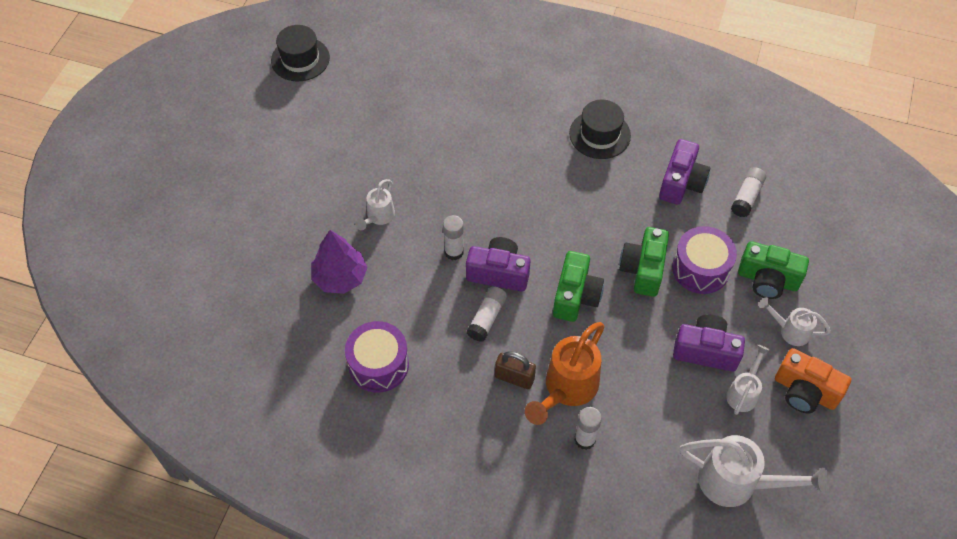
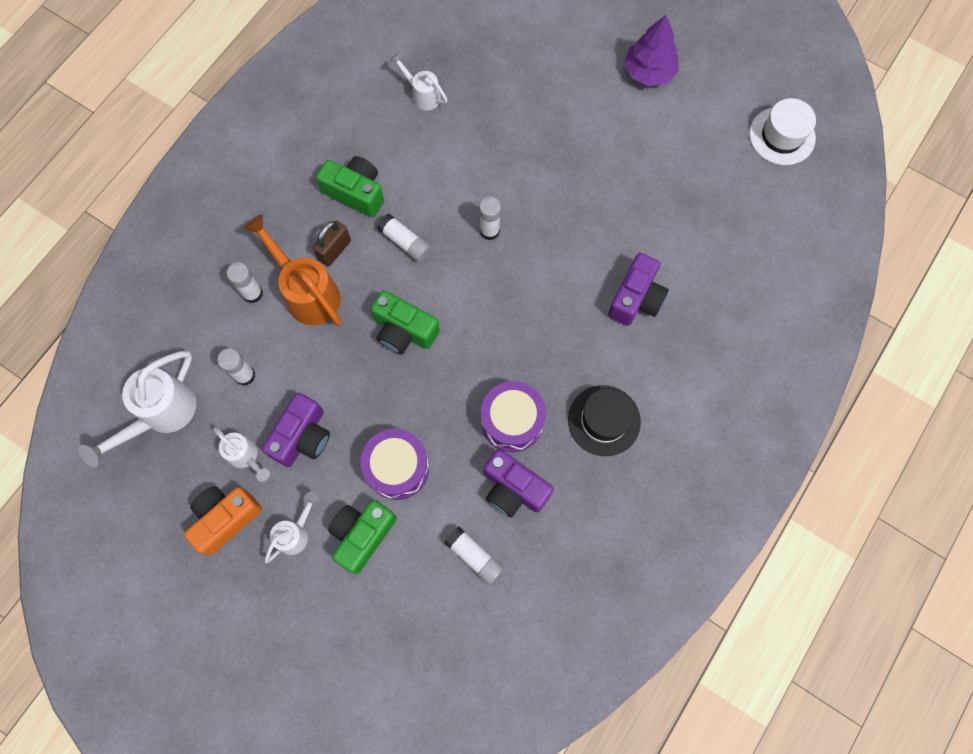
camera: 105 degrees right, 15 degrees up
(300, 59) = (782, 136): black hat -> white hat
(340, 277) = (490, 125): purple tree -> purple tree (649, 72)
(378, 217) = (550, 171): white watering can -> white watering can (422, 95)
(378, 364) = (386, 140): purple drum -> purple drum (512, 421)
(498, 273) = (453, 266): purple camera -> purple camera (636, 298)
(643, 269) = (414, 408): green camera -> green camera (356, 192)
(669, 419) = (244, 375): none -> white glue stick

